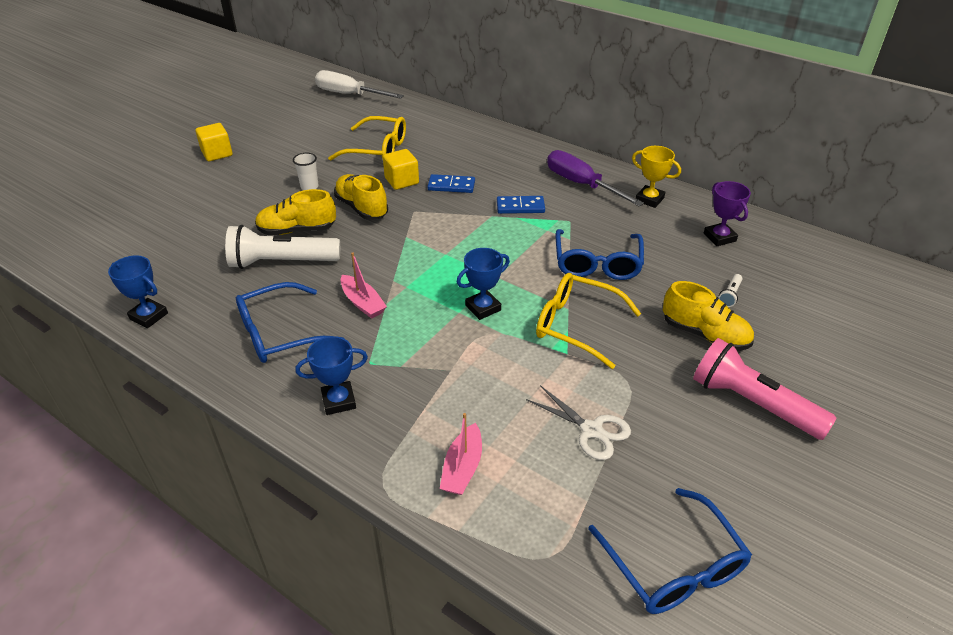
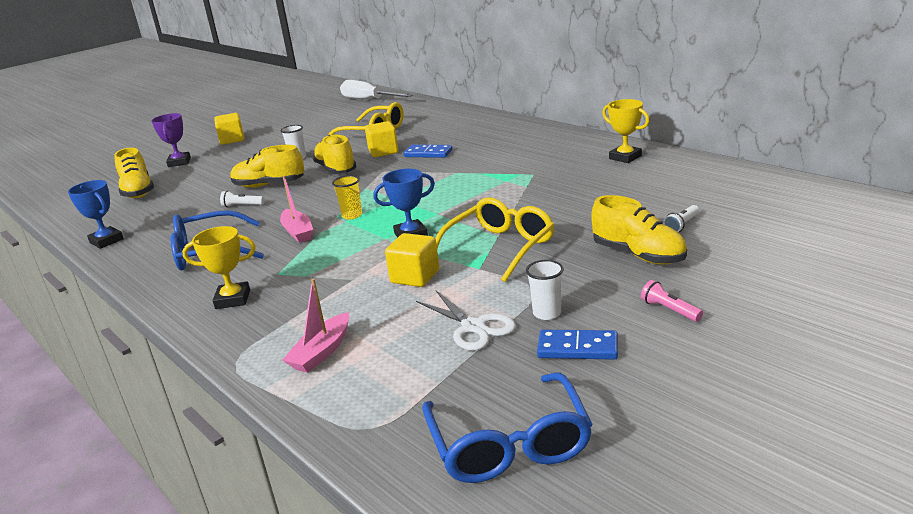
camera: 15 degrees right, 15 degrees down
(144, 236) = (138, 191): none -> yellow shoe
(281, 262) = (242, 206): white flashlight -> white flashlight, size x0.40
(339, 401) = (233, 299): blue trophy -> yellow trophy
(410, 278) = (352, 215): none -> yellow cup
(510, 366) = (415, 277): none -> yellow cube
(520, 207) = (487, 166): blue domino -> blue domino (577, 348)
(576, 325) = (499, 248): yellow glasses -> yellow glasses turned 90 degrees clockwise
(581, 184) = (558, 149): purple screwdriver -> none
(597, 264) = (545, 203): blue glasses -> none
(650, 410) = (547, 313): none -> white cup
(719, 237) = (690, 182): purple trophy -> purple trophy (179, 162)
(752, 403) = (669, 310): pink flashlight -> pink flashlight, size x0.40

